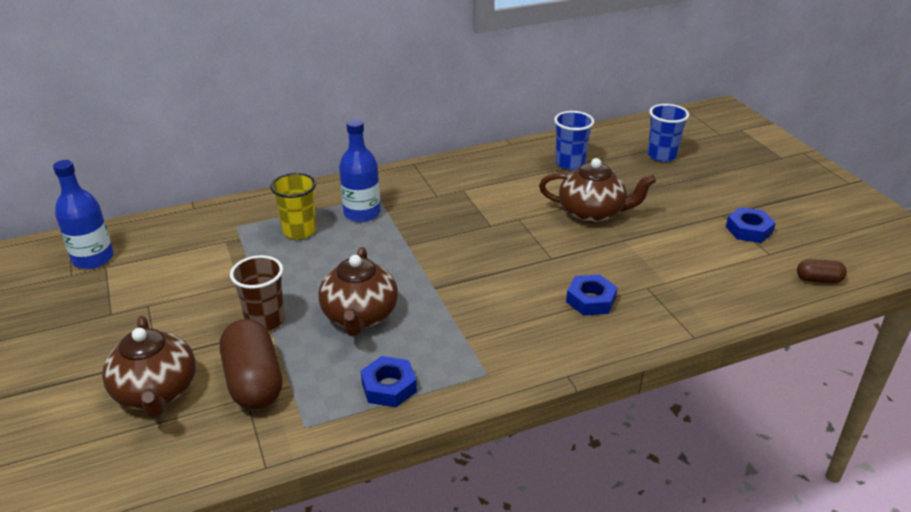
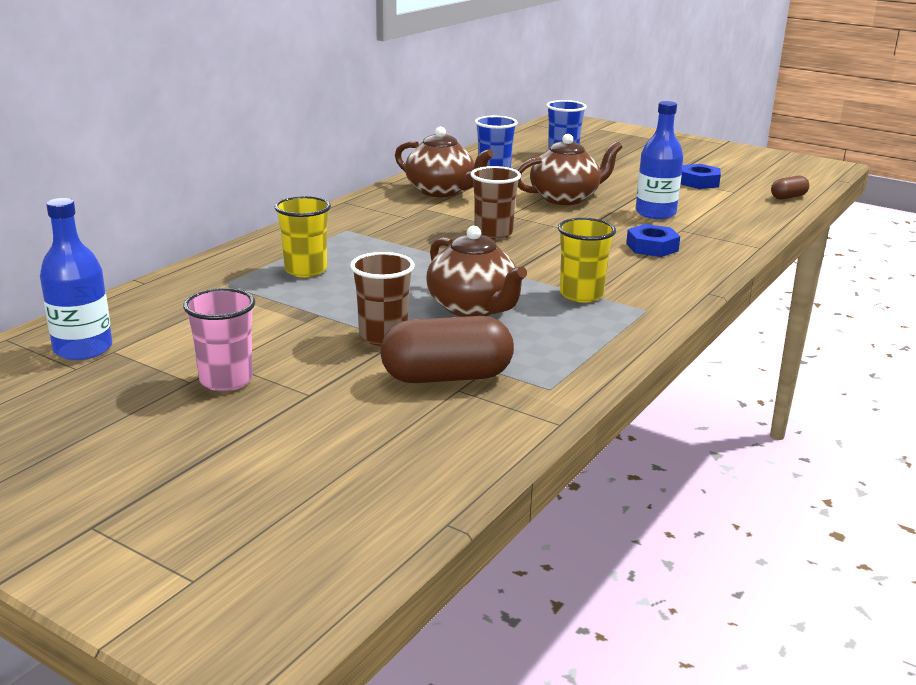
camera: 35 degrees left, 10 degrees down
(129, 322) = (226, 380): none -> pink cup
(156, 392) = (356, 416): brown teapot -> brown teapot (441, 191)
(254, 381) = (446, 377): brown capsule -> brown capsule turned 45 degrees counterclockwise
(362, 213) = (351, 244): blue bottle -> blue bottle (655, 213)
(389, 387) = (579, 341): blue nut -> none
(457, 334) = (581, 295): none -> yellow cup
(478, 237) = (493, 234): none -> brown cup

